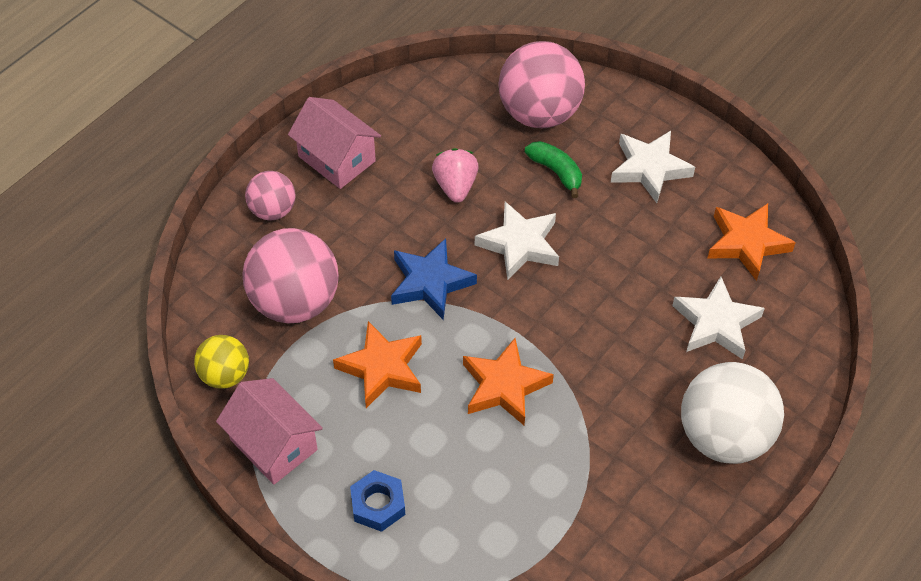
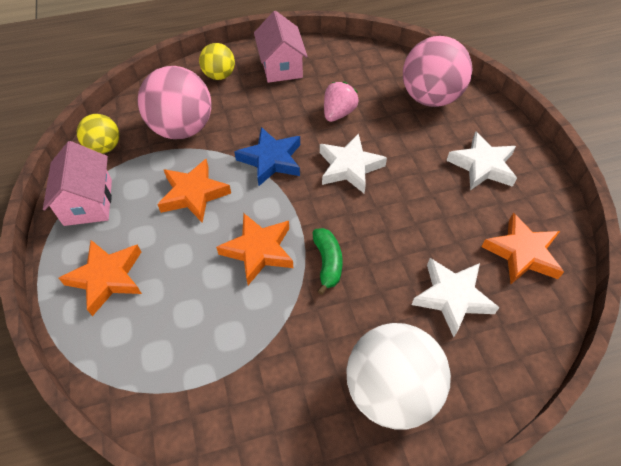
camera: 35 degrees right, 0 degrees up
(273, 210) = (219, 76): pink ball -> yellow ball
(378, 504) = (107, 278): blue nut -> orange star
(556, 172) = (412, 136): green banana -> green banana (327, 262)

